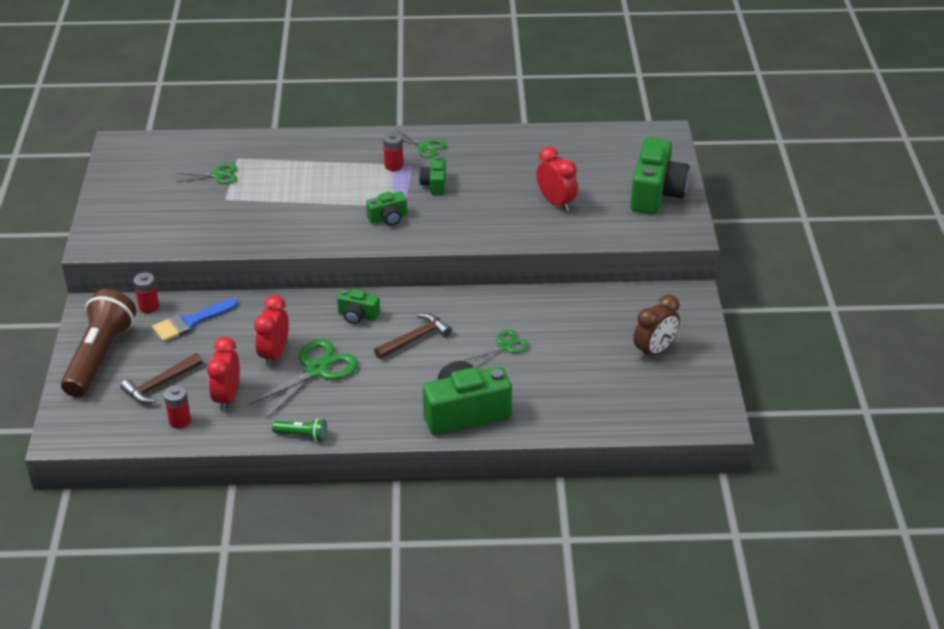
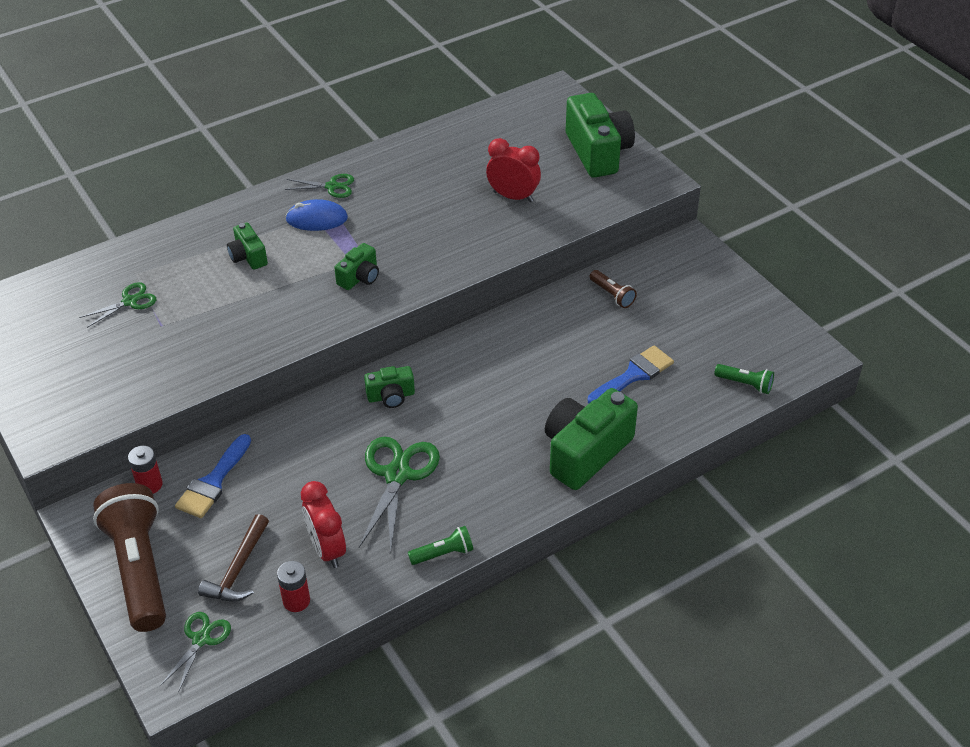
camera: 30 degrees left, 5 degrees up
(274, 354) = (338, 477): red clock -> none
(393, 165) = (317, 219): red battery -> blue mouse
(415, 338) = (470, 395): brown hammer -> none
(434, 184) = (376, 223): green camera -> green camera (248, 257)
(505, 346) = (564, 365): green scissors -> green scissors (201, 639)
(552, 374) = (633, 375): none -> blue brush
(589, 310) = (612, 295): none -> brown flashlight
(636, 417) = (745, 384): none -> green flashlight
(654, 351) = (704, 311): brown clock -> none

